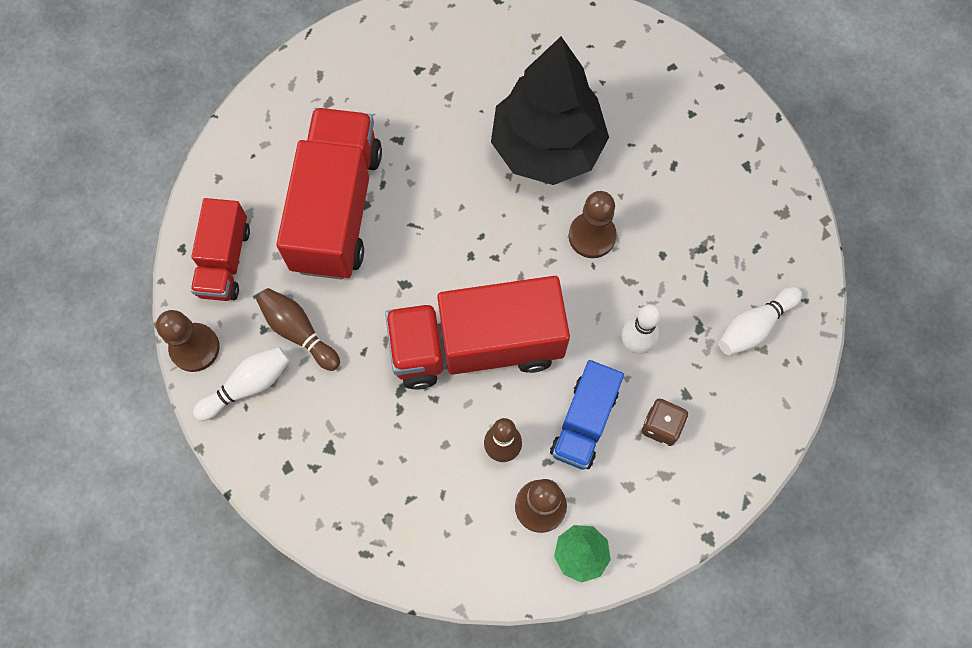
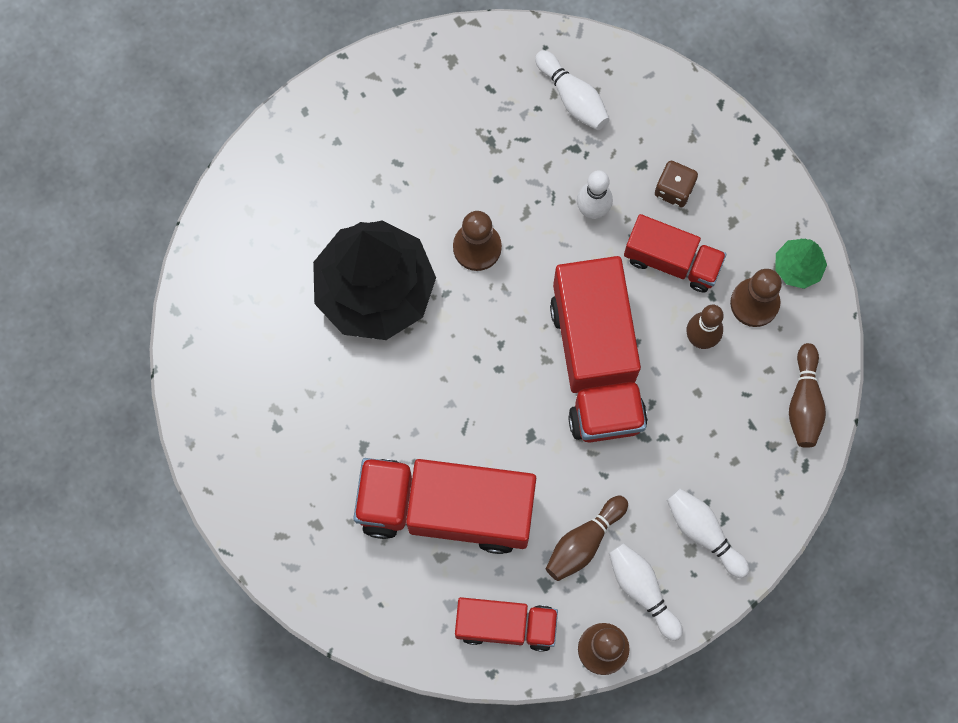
camera: 90 degrees left, 5 degrees up
(301, 446) = (703, 532): none -> white bowling pin
(433, 555) = (804, 402): none -> brown bowling pin
(584, 422) = (672, 260): blue truck -> red truck

